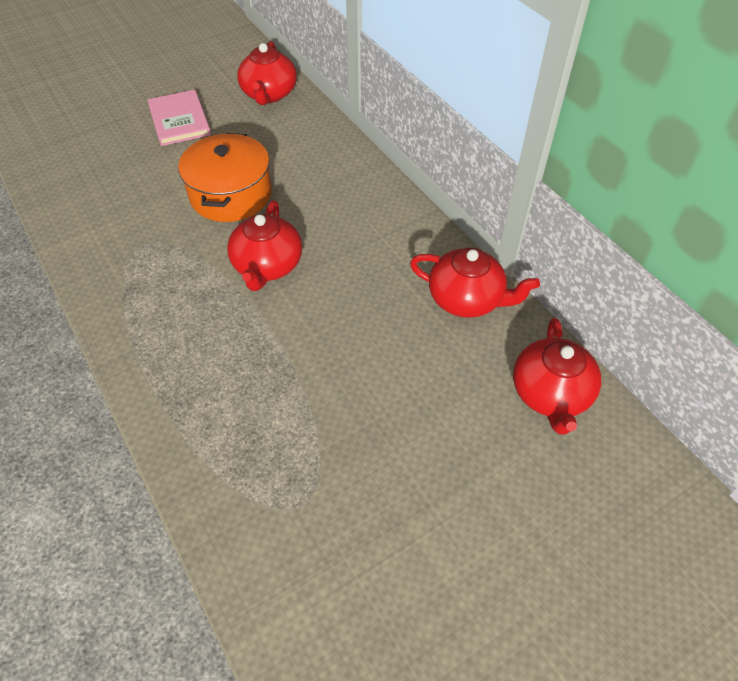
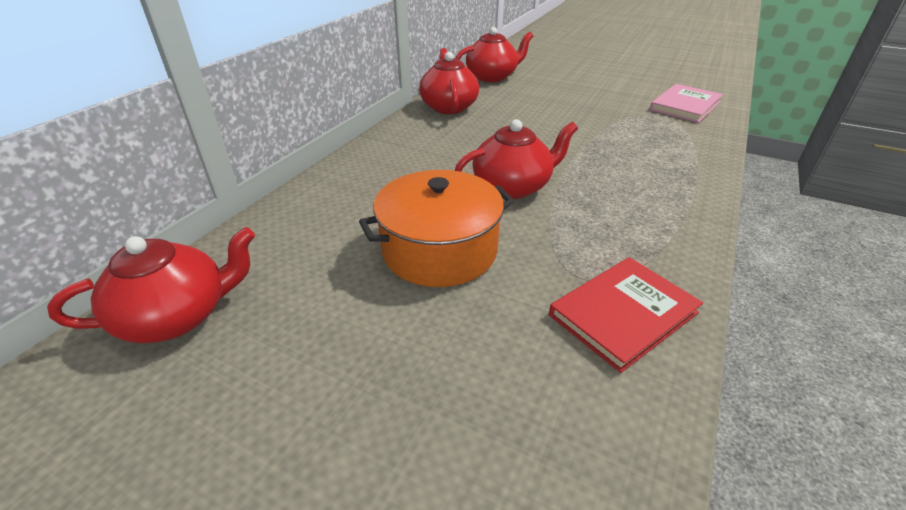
camera: 120 degrees left, 15 degrees down
(104, 243) = (623, 314): none -> red book
(179, 120) = (301, 397): pink book -> pink book (685, 106)

